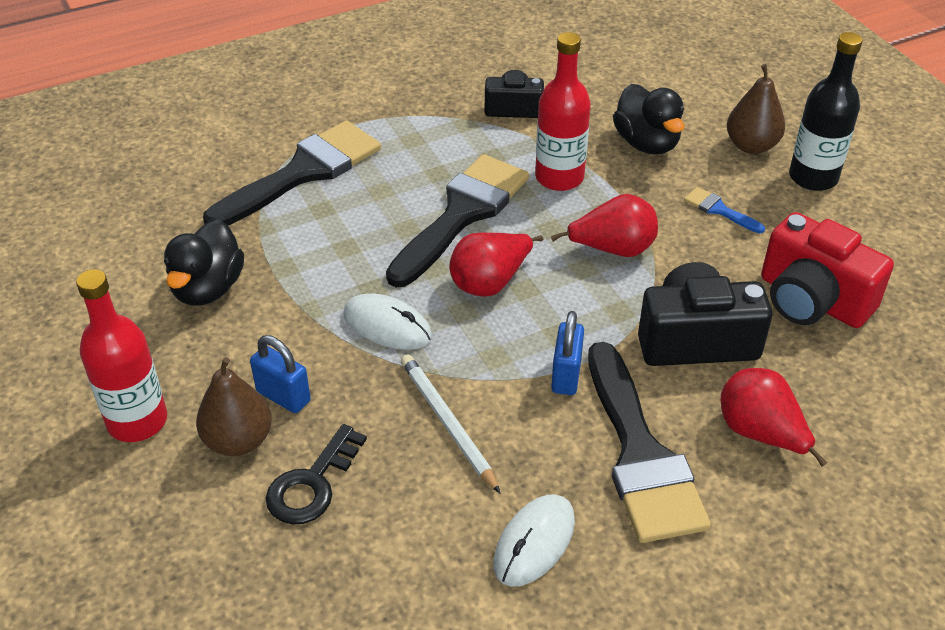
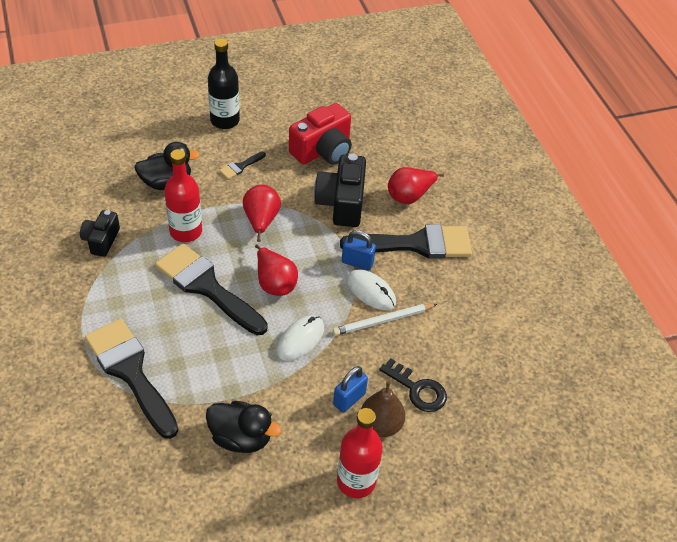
camera: 85 degrees left, 5 degrees up
(534, 542) = (465, 297): white mouse -> white mouse (371, 292)
(719, 210) = (240, 166): blue brush -> black brush
(751, 146) = (187, 137): brown pear -> none

